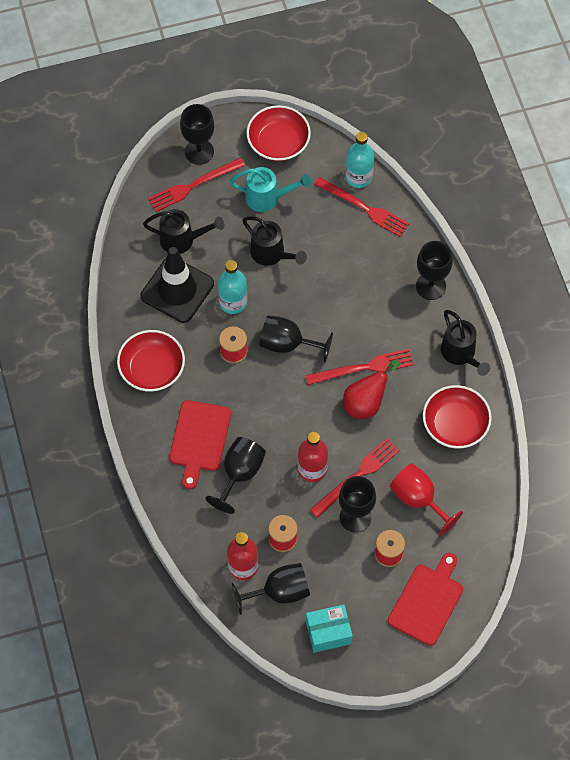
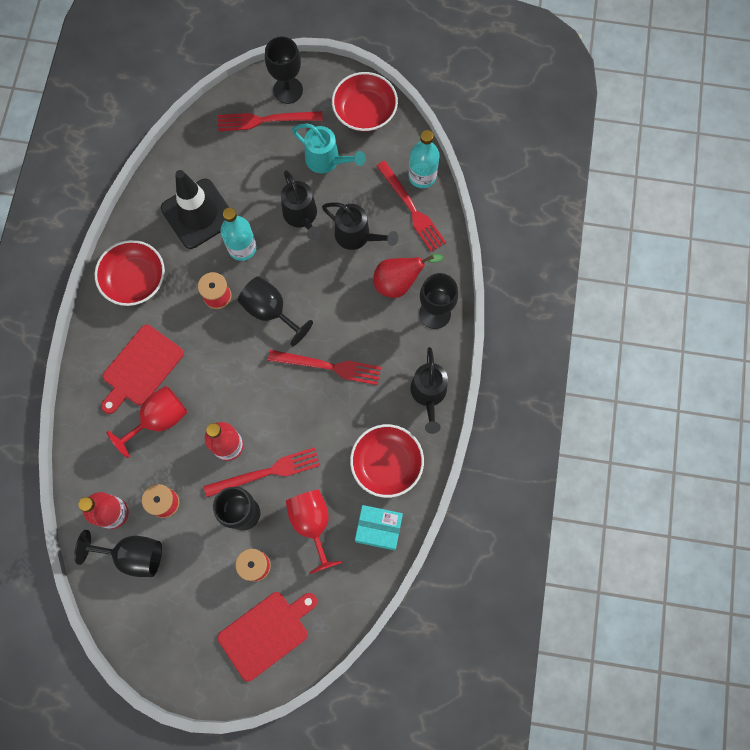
camera: 25 degrees right, 10 degrees up
(182, 240) = (228, 168): black watering can -> black watering can (357, 236)
(240, 474) = (159, 419): black goblet -> red goblet
(328, 632) = (157, 618): turquoise box -> turquoise box (378, 529)
(366, 403) = (313, 403): red pear -> red pear (399, 283)

